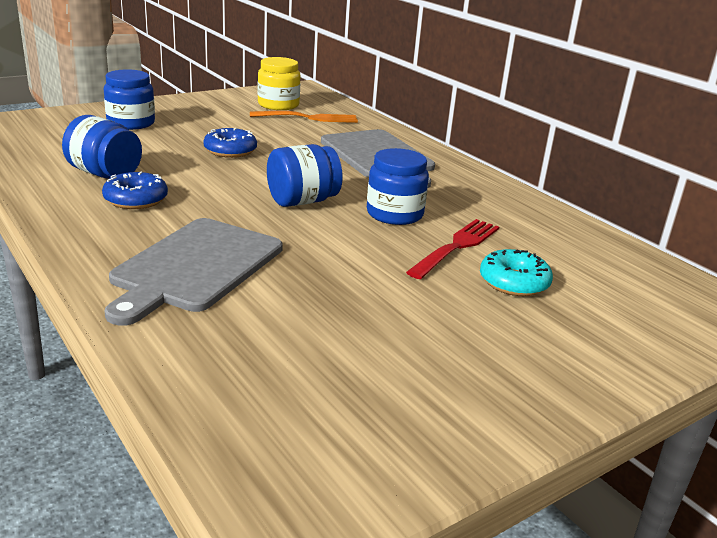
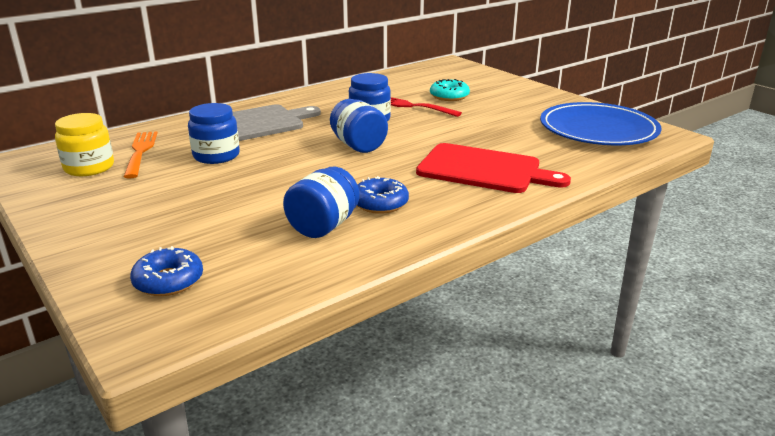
camera: 90 degrees left, 0 degrees up
(131, 123) = (153, 238): blue jar -> blue jar (216, 156)
(195, 267) = (484, 169): grey cutting board -> red cutting board
(230, 151) = (246, 178): blue donut -> blue donut (168, 281)
(338, 414) = (598, 129): none -> blue plate

